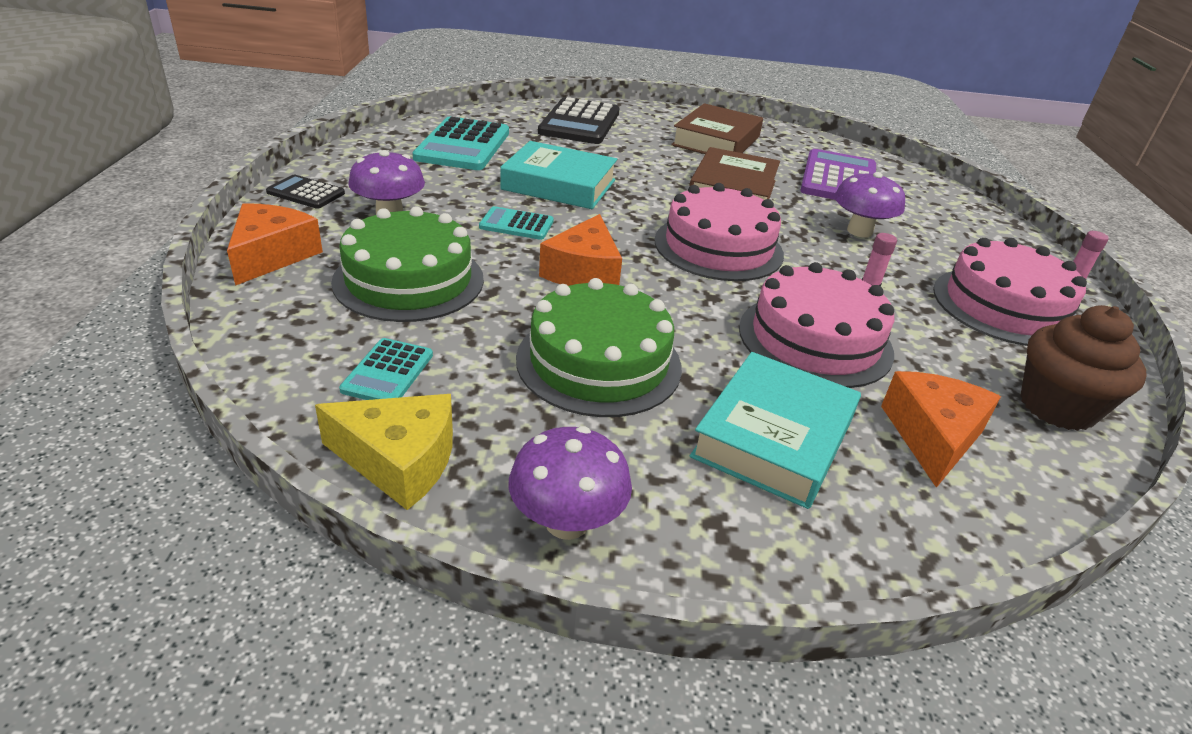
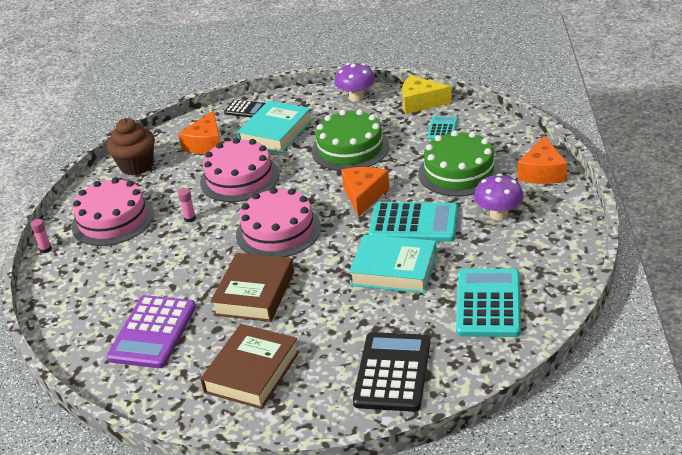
camera: 175 degrees left, 0 degrees up
(306, 193) = (566, 221): black calculator -> black calculator (245, 109)
(516, 224) = (414, 223): turquoise calculator -> turquoise calculator, size x1.90
(859, 231) = (169, 267): purple mushroom -> none

